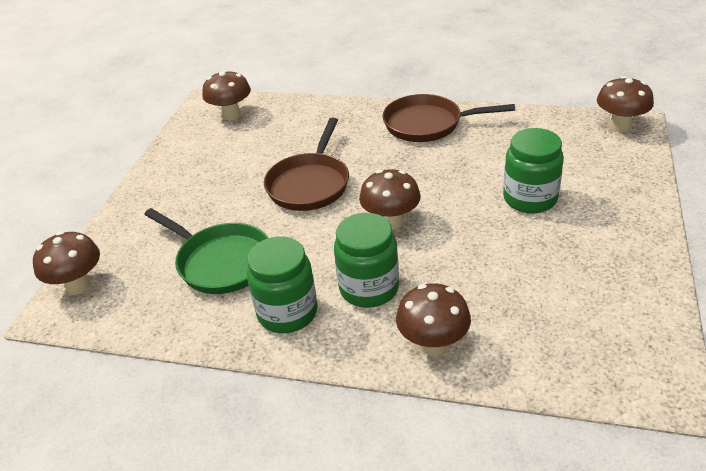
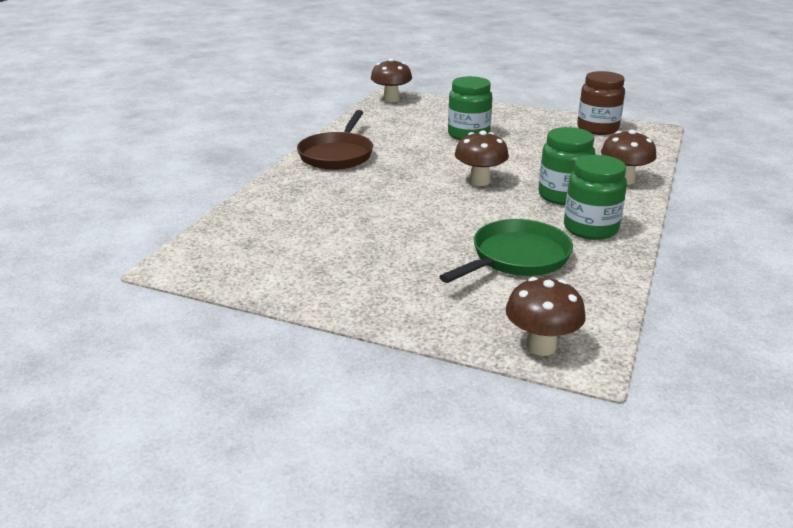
camera: 85 degrees left, 10 degrees down
(231, 115) = (226, 249): brown mushroom -> none
(310, 184) = (405, 210): brown pan -> none
(626, 318) = (597, 129): none -> brown jar

